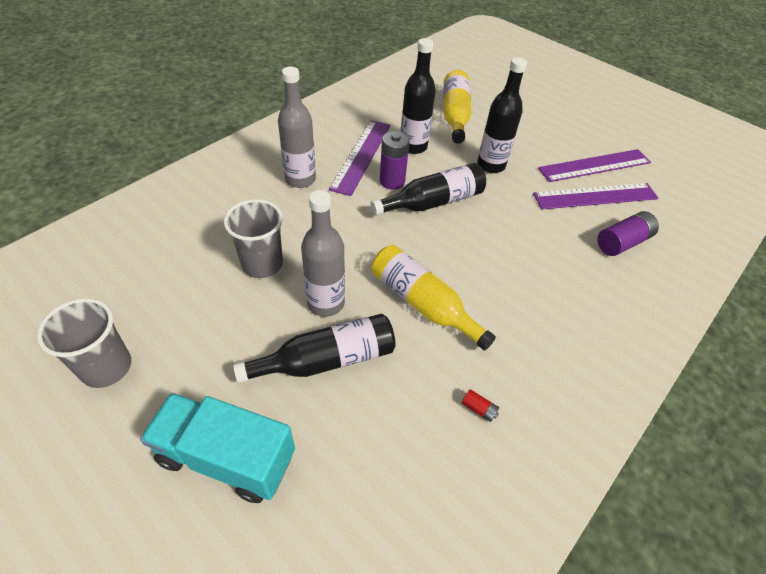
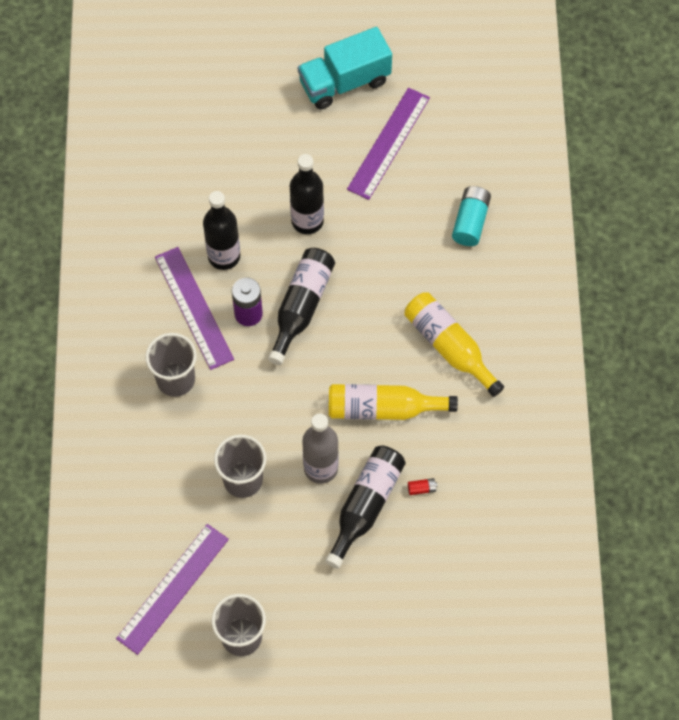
camera: 40 degrees left, 15 degrees up
(227, 457) = (376, 611): turquoise truck -> turquoise truck (344, 82)
(300, 179) = (175, 379): grey bottle -> grey cup
(454, 115) = (219, 180): yellow bottle -> yellow bottle (449, 347)
(479, 409) = (484, 452): red battery -> red battery (421, 488)
(595, 196) = (416, 184): purple ruler -> purple ruler (172, 588)
(622, 242) = (470, 222): purple battery -> turquoise battery

